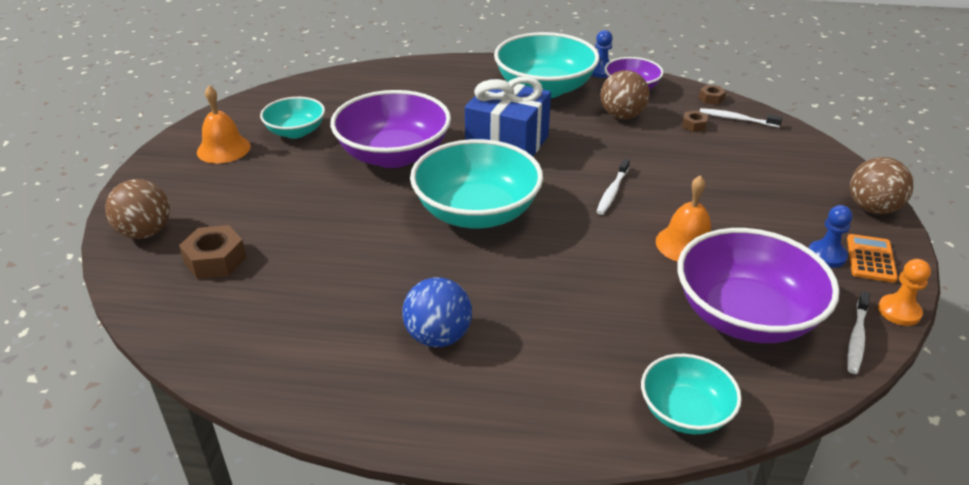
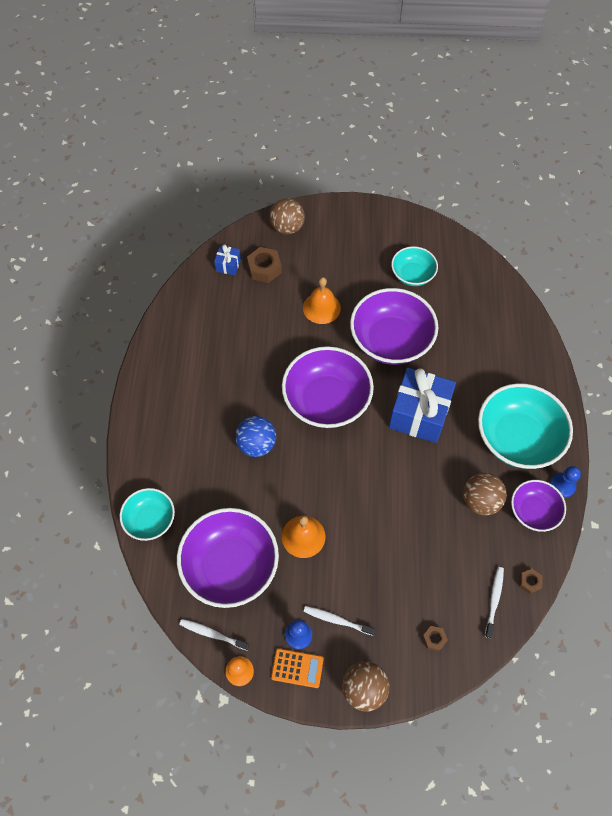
camera: 85 degrees right, 25 degrees up
(184, 302) = (228, 265): none -> blue gift
(223, 149) = (383, 239): orange bell -> orange bell (321, 308)
(438, 337) = (205, 391): blue ball -> blue ball (256, 444)
(477, 212) = (326, 400): turquoise bowl -> purple bowl
(612, 192) = (363, 489): white toothbrush -> white toothbrush (337, 620)
(694, 125) = (475, 560): brown nut -> brown nut (434, 639)

